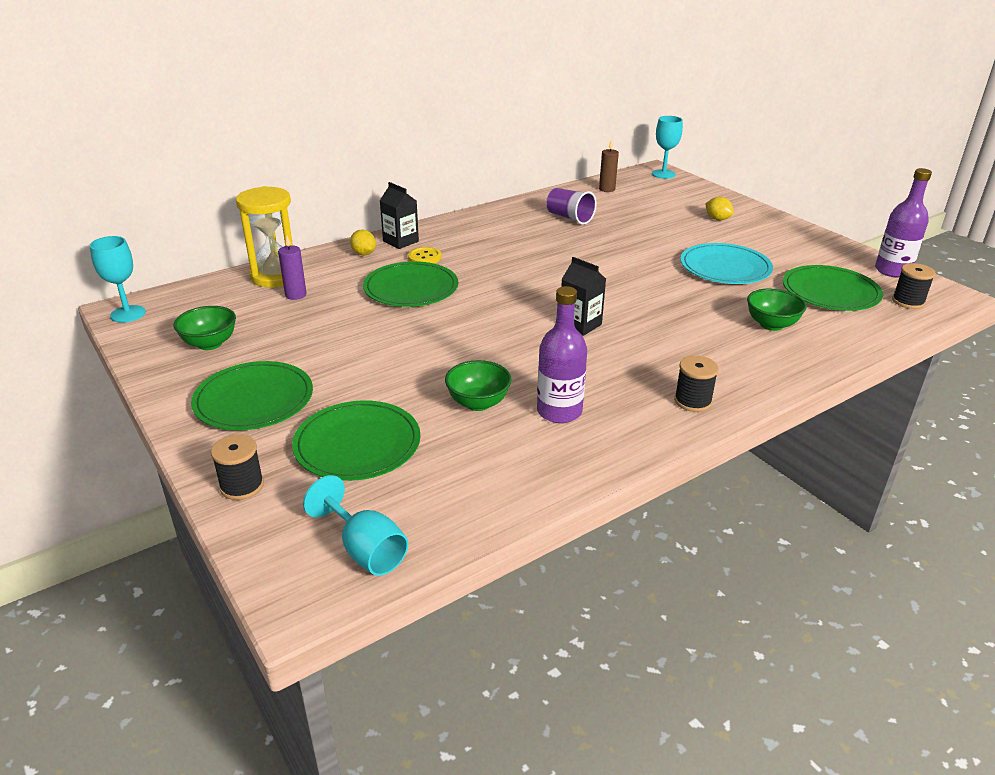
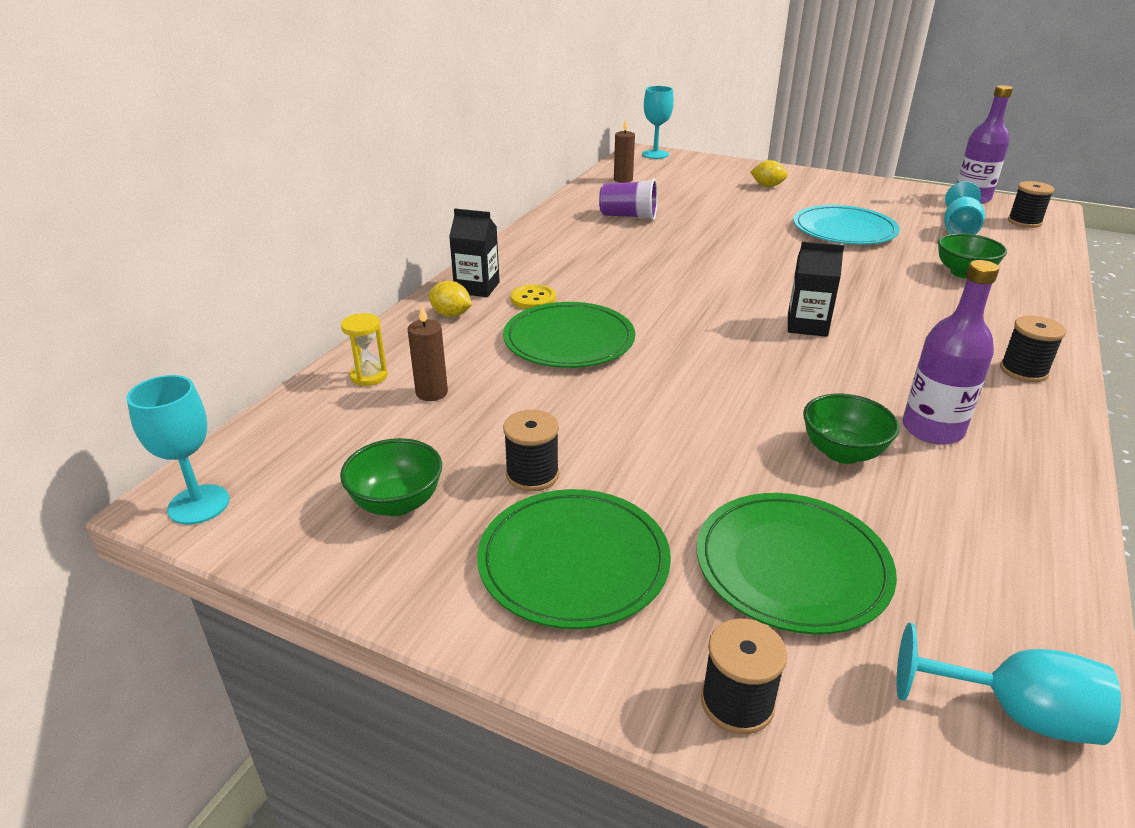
camera: 30 degrees left, 0 degrees up
(276, 276) = (369, 376): yellow hourglass -> yellow hourglass, size x0.48
(290, 353) = (532, 475): none -> black spool
(296, 295) = (431, 393): purple candle -> brown candle
(830, 292) = (959, 229): green plate -> turquoise goblet

